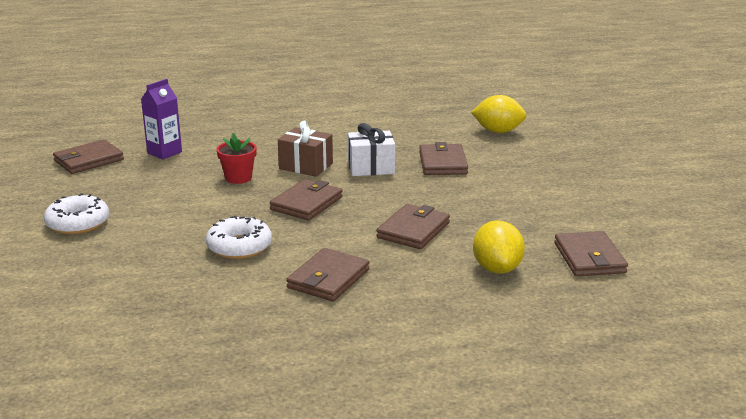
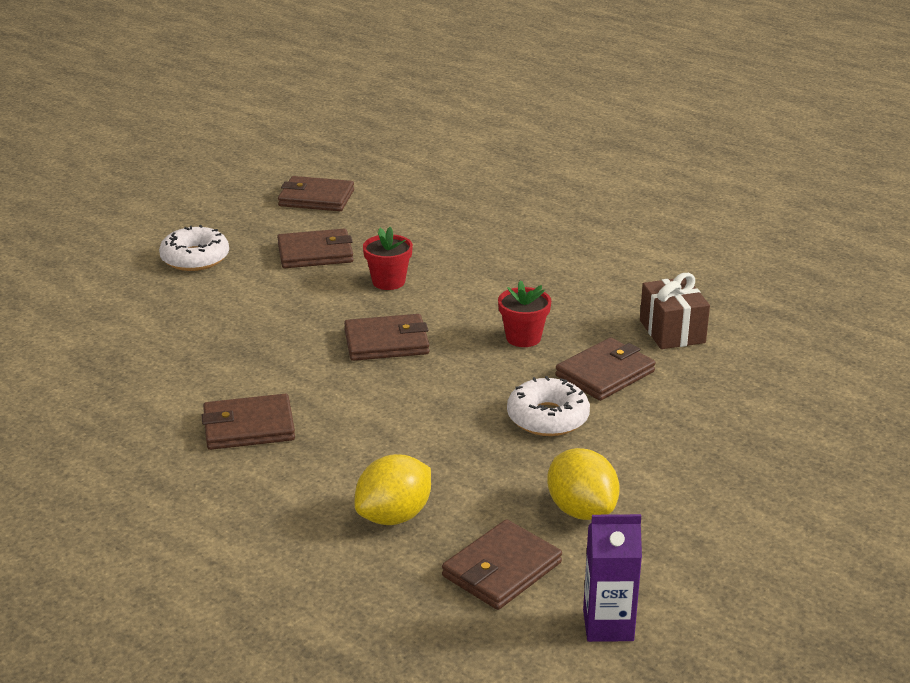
camera: 50 degrees right, 5 degrees up
(164, 153) = (386, 221): purple carton -> purple carton (608, 625)
(239, 247) = (251, 352): white donut -> white donut (547, 418)
(306, 166) = (469, 302): brown gift -> brown gift (672, 331)
(371, 168) = (523, 338): white gift -> red flower pot
(413, 230) = (412, 428): brown wallet -> brown wallet (315, 253)
(498, 131) = (757, 370): yellow lemon -> yellow lemon (581, 510)

